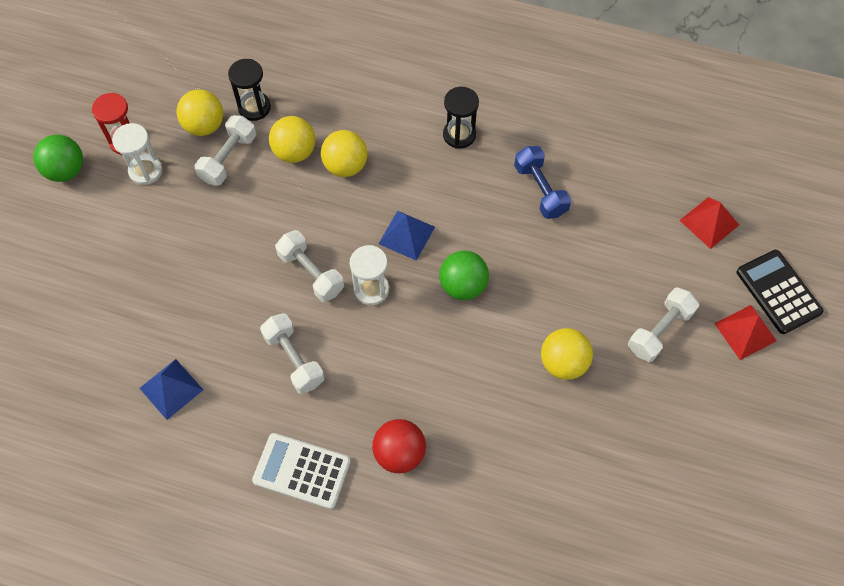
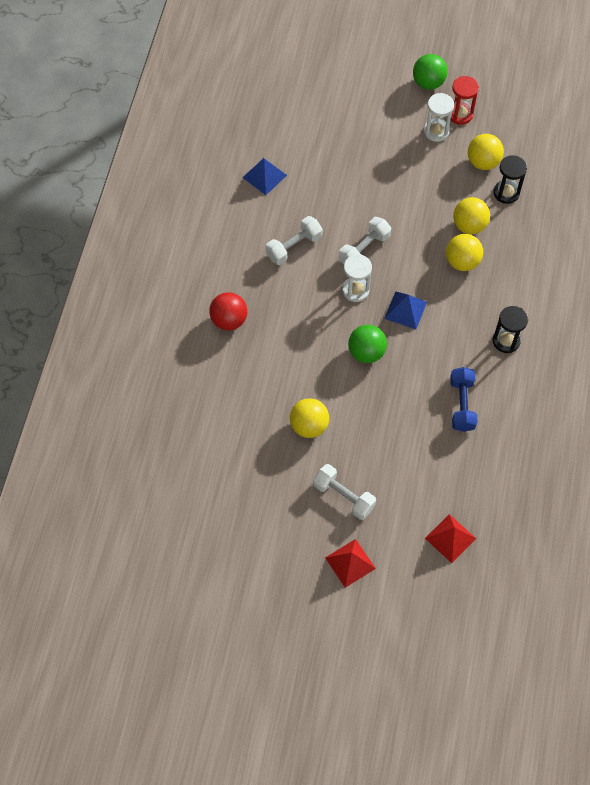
camera: 85 degrees right, 0 degrees up
(228, 158) = (456, 182): white dumbbell -> none
(302, 471) = (212, 261): white calculator -> none
(540, 190) = (462, 404): blue dumbbell -> blue dumbbell turned 60 degrees counterclockwise
(778, 292) = (390, 592): black calculator -> none

